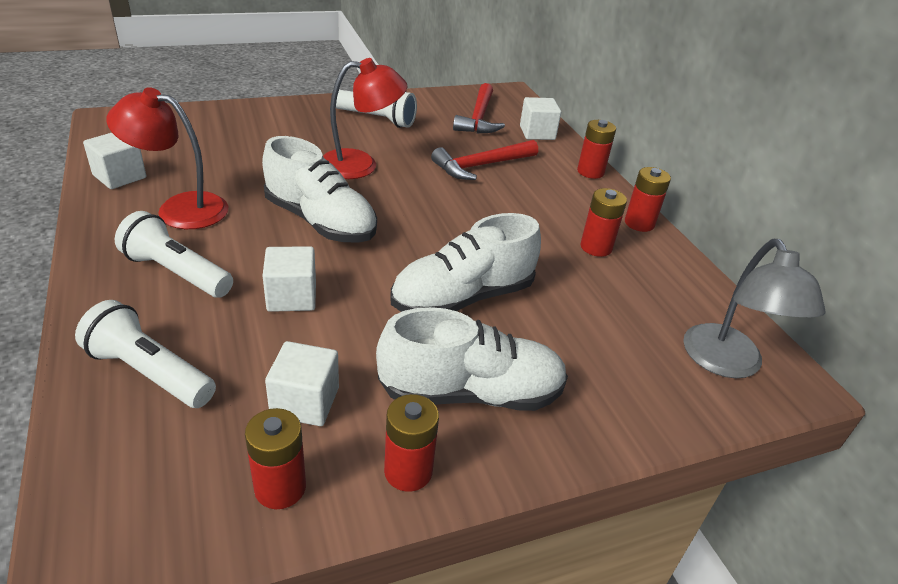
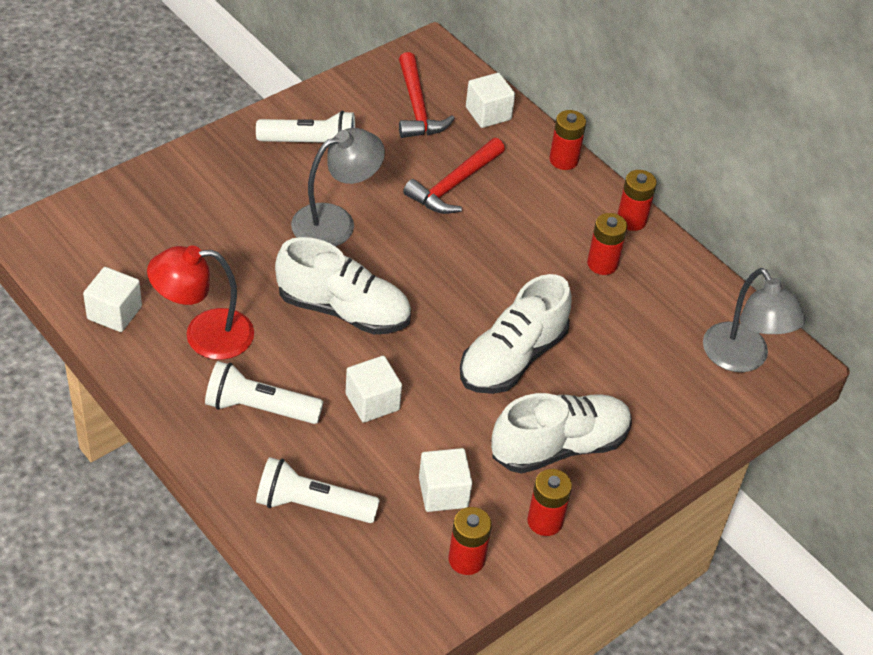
camera: 20 degrees left, 10 degrees up
(360, 165) = (335, 222): red lamp -> grey lamp

